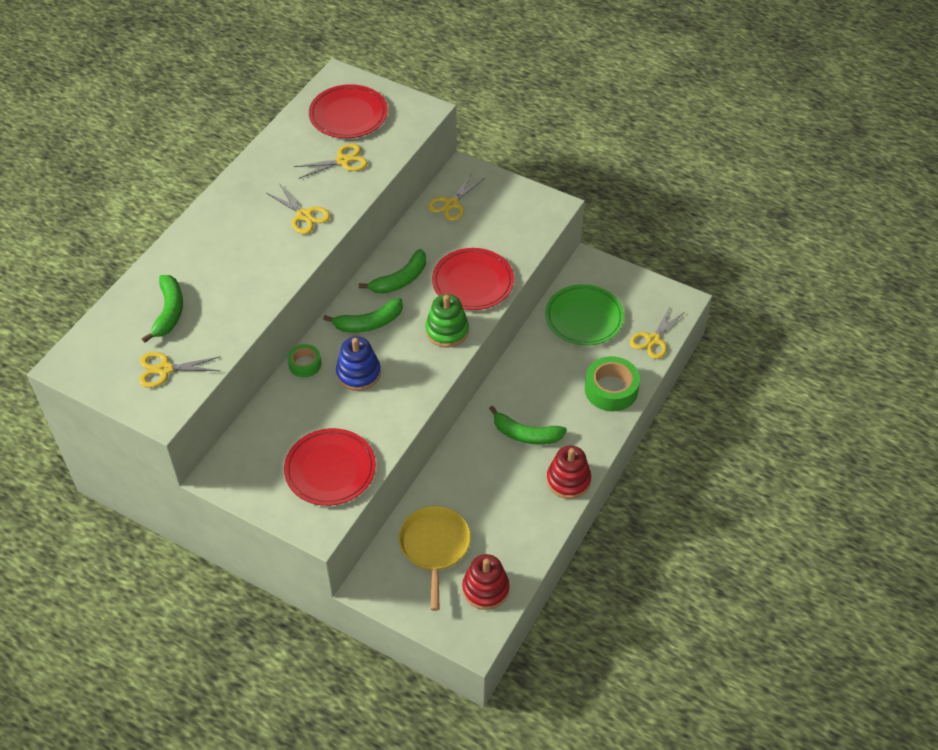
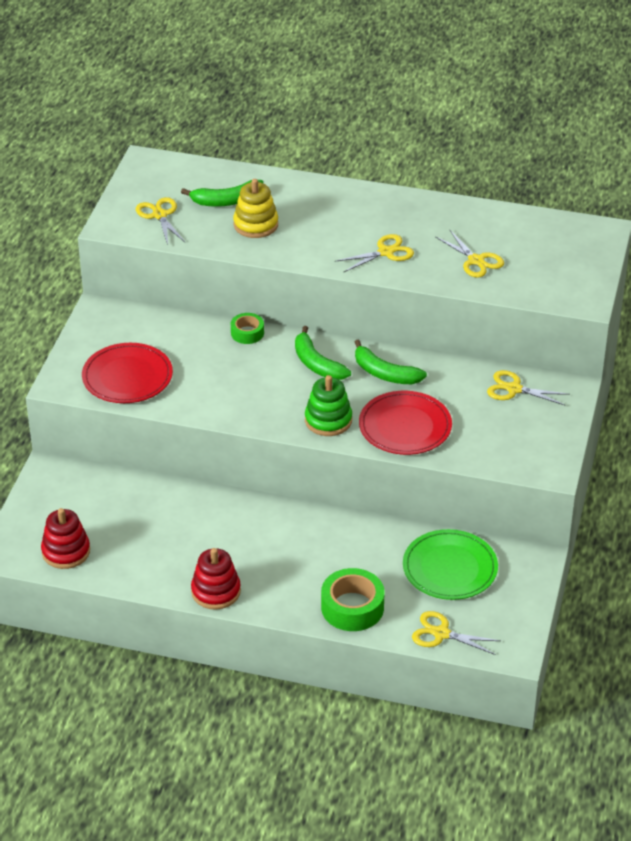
camera: 75 degrees right, 10 degrees down
(218, 298) = (255, 224): none -> yellow stacking toy
(304, 215) = (385, 252): yellow scissors -> yellow scissors turned 150 degrees counterclockwise
(348, 115) = (548, 250): red plate -> none
(358, 373) = (249, 370): blue stacking toy -> none
(435, 547) = (105, 506): yellow pan -> none
(526, 434) = (265, 548): green banana -> none

